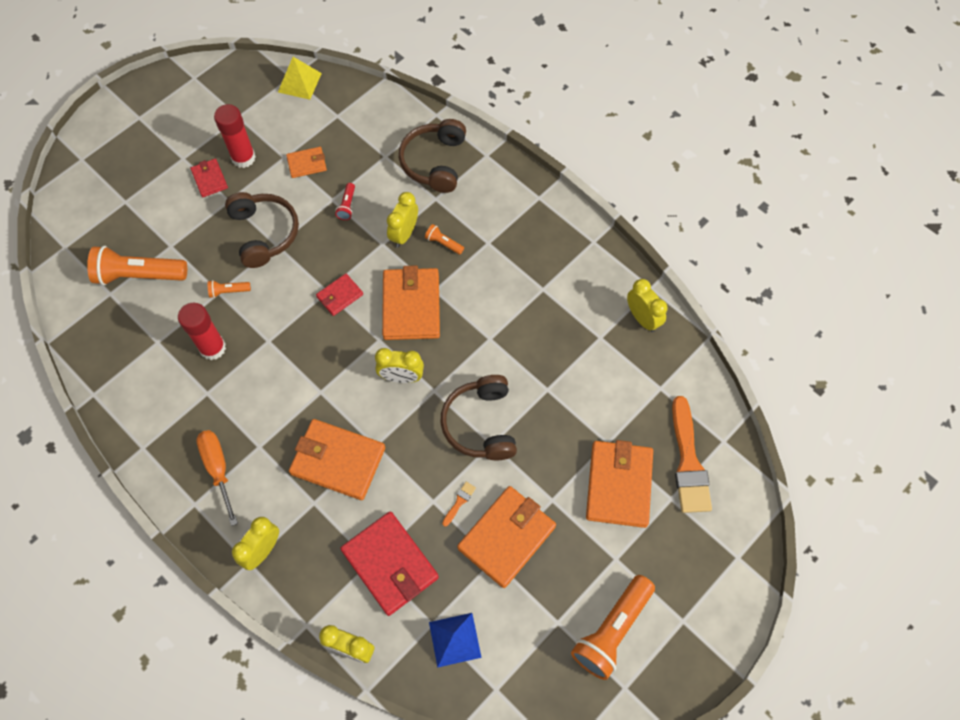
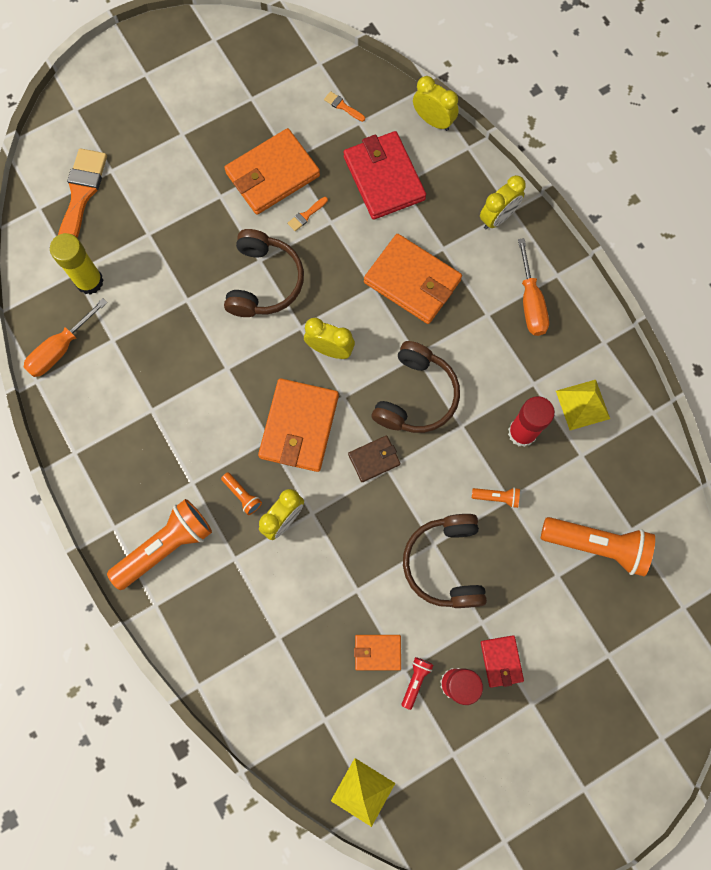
camera: 165 degrees left, 10 degrees up
(159, 385) = (582, 404): none -> yellow pyramid
(340, 296) = (374, 459): red wallet -> brown wallet
(347, 206) = (341, 576): red flashlight -> red flashlight (415, 681)
(434, 162) = (221, 611): brown headphones -> brown headphones (416, 396)
(455, 639) = (343, 106): blue pyramid -> orange brush
(611, 630) = (208, 81): orange flashlight -> orange flashlight (166, 546)
(618, 485) = (154, 193): orange wallet -> none
(642, 318) = (60, 349): yellow clock -> orange screwdriver
(643, 383) = (89, 281): none -> yellow glue stick

